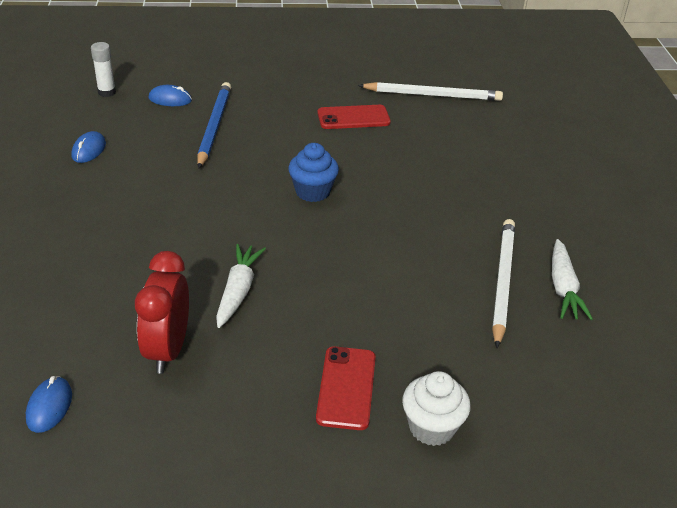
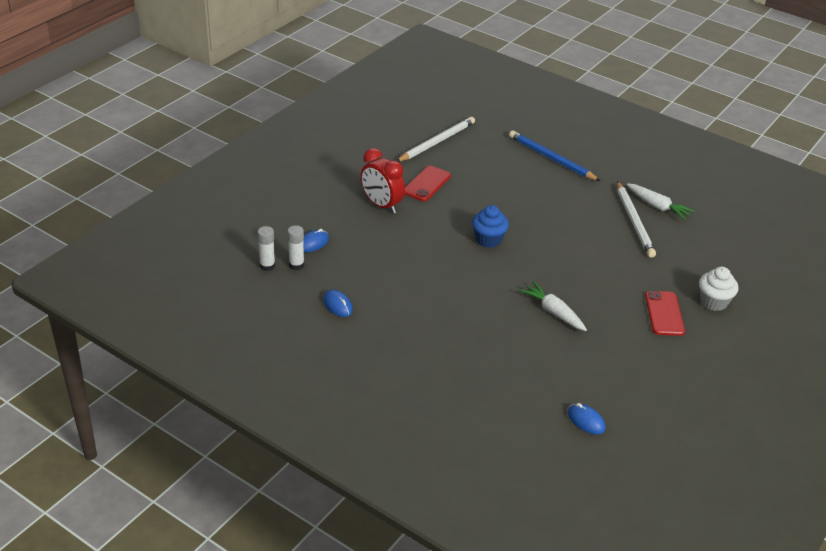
camera: 50 degrees left, 0 degrees up
(126, 105) = (296, 265): none -> white glue stick
(168, 350) = (579, 359): red clock -> red clock (382, 205)
(214, 126) = (371, 241): blue pencil -> blue pencil (551, 158)
(346, 388) = (664, 313): red phone -> red phone turned 45 degrees clockwise
(502, 281) = (634, 221): white pencil -> white pencil turned 150 degrees counterclockwise

